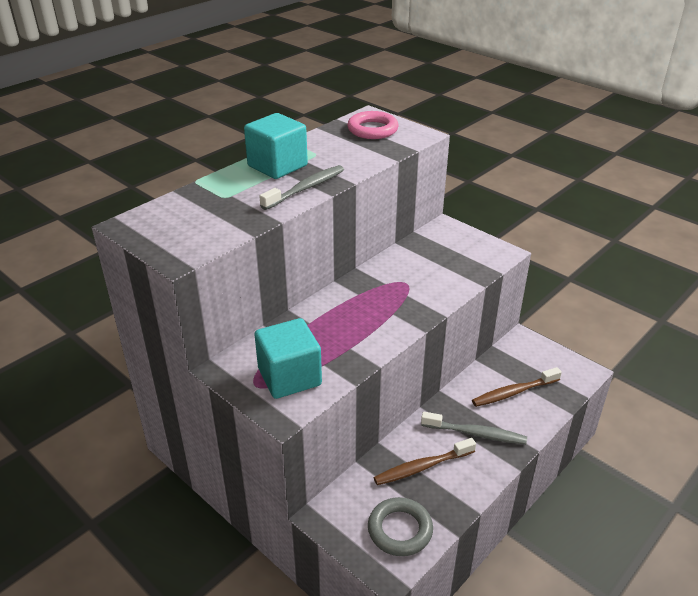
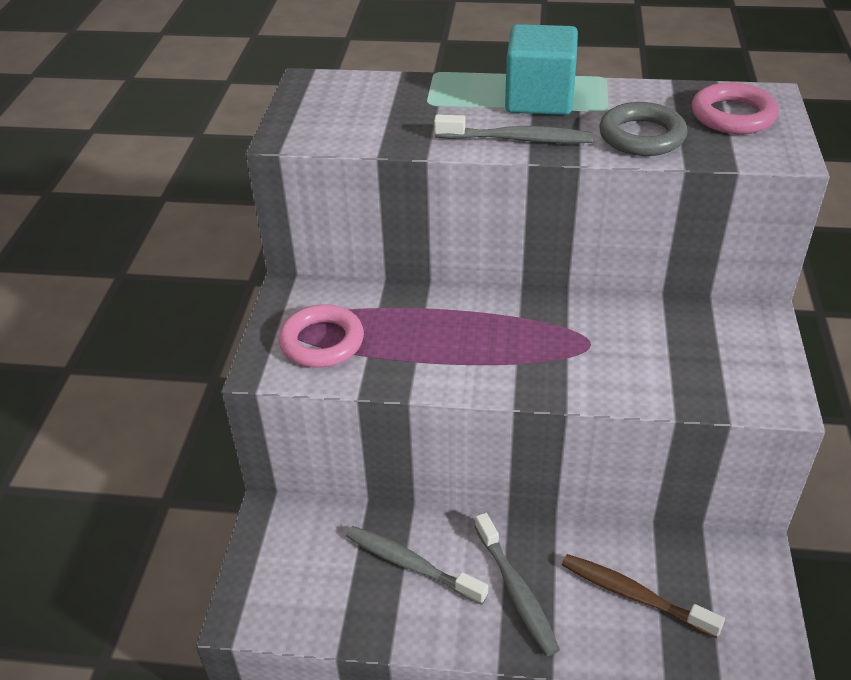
camera: 55 degrees right, 5 degrees up
(289, 377) = (322, 342): turquoise cube -> pink ring
(400, 530) = (302, 594): grey ring -> grey ring (641, 136)
(422, 467) = (411, 564): brown toothbrush -> grey toothbrush

